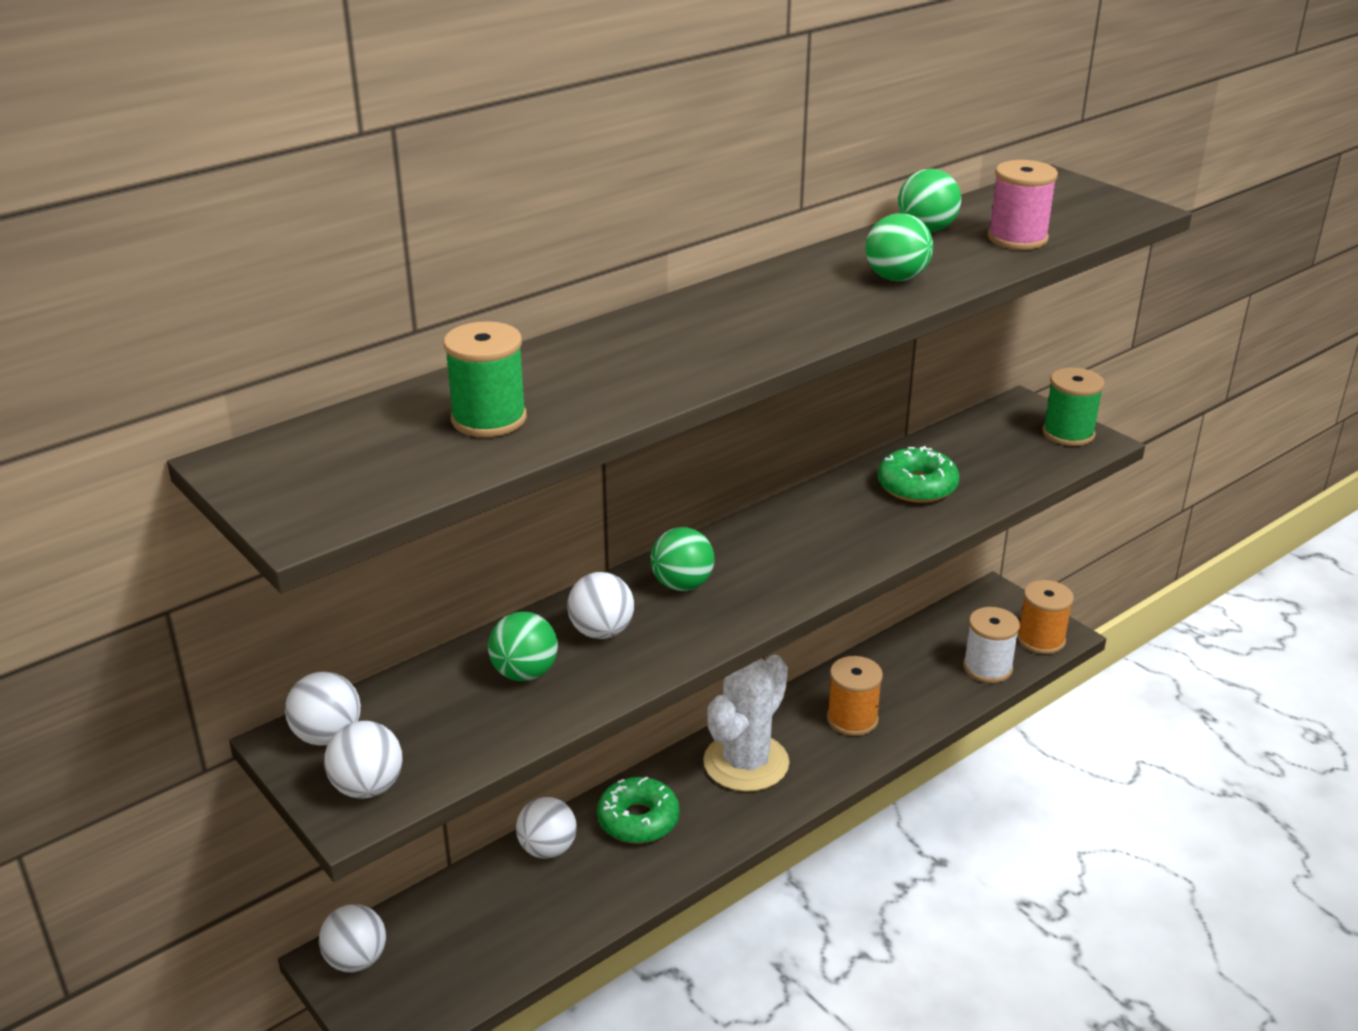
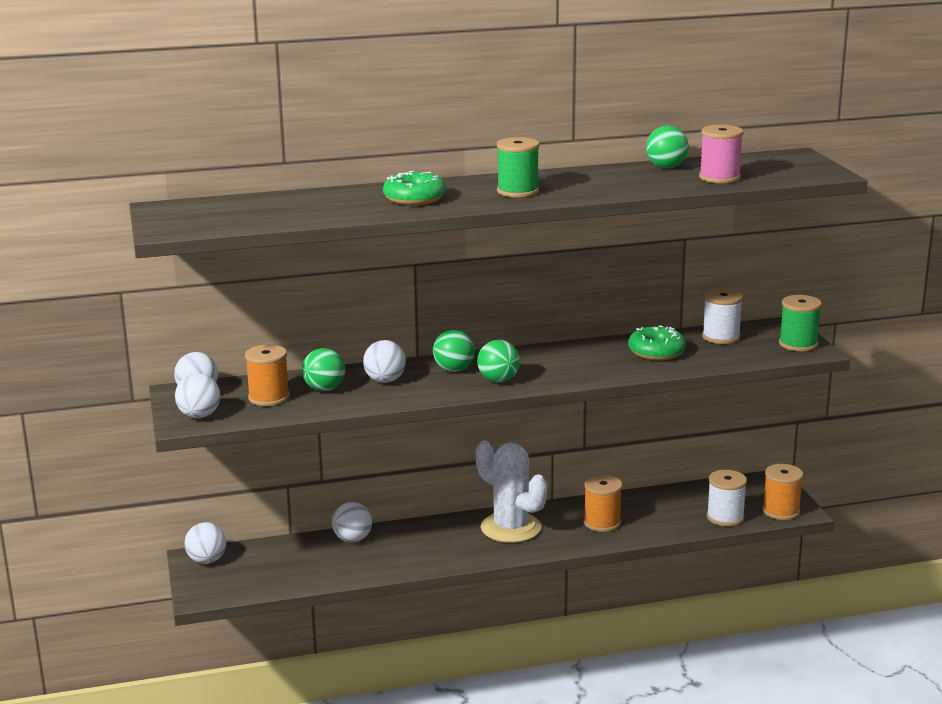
camera: 25 degrees right, 10 degrees down
(452, 715) = (269, 397): none -> orange spool
(489, 419) = (298, 209): green spool -> green spool (518, 191)
(638, 820) = (418, 539): green donut -> green donut (414, 198)
(746, 763) = (511, 528): white cactus -> white cactus turned 75 degrees clockwise
(896, 278) = (610, 185): green ball -> green ball (498, 380)
(970, 442) = (721, 337): none -> white spool

